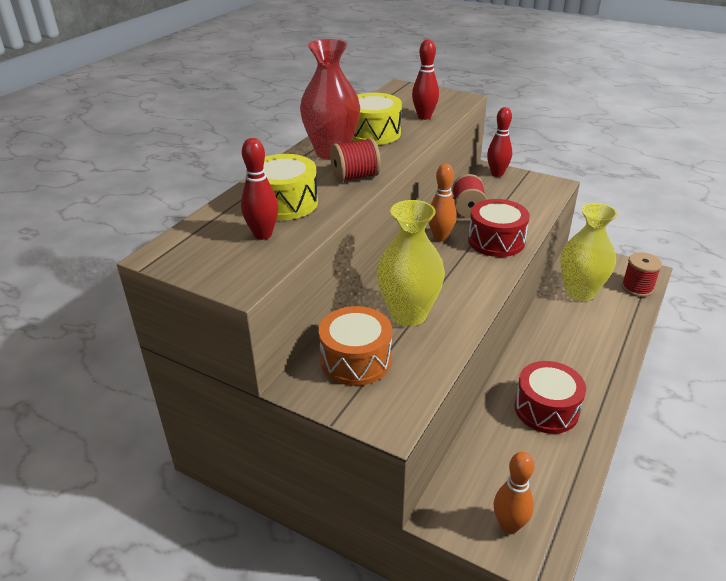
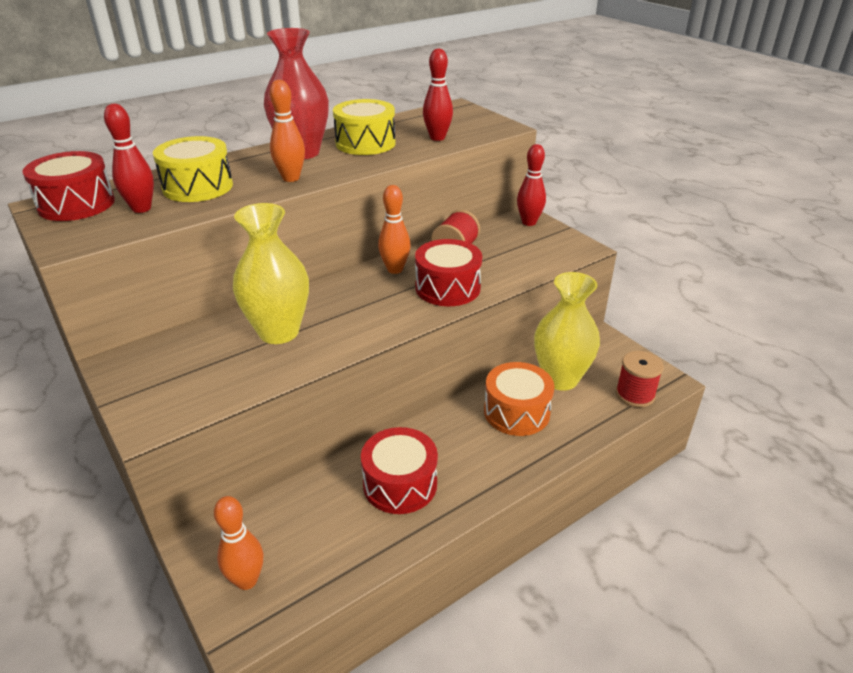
camera: 25 degrees right, 0 degrees up
(193, 246) = (76, 204): none -> red drum
(355, 177) = (291, 178): red spool -> orange bowling pin
(356, 360) = (185, 357): orange drum -> orange drum (516, 412)

